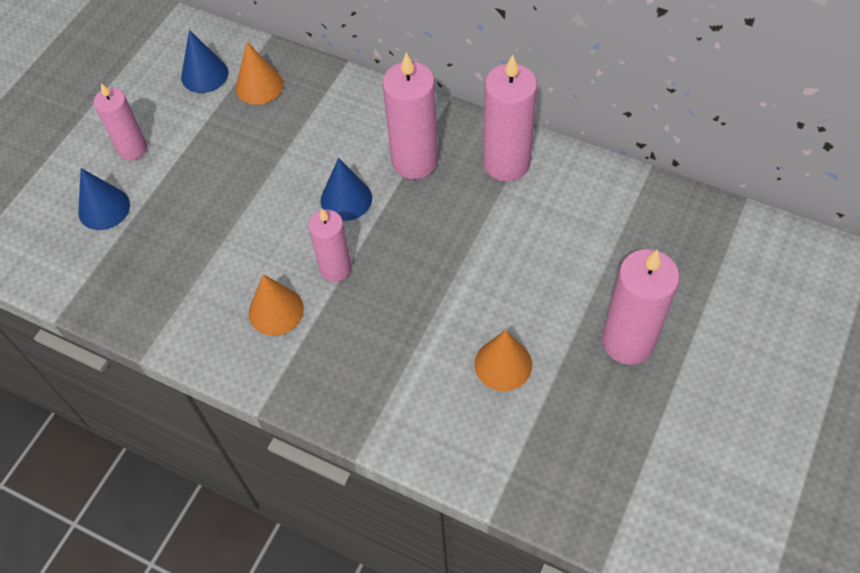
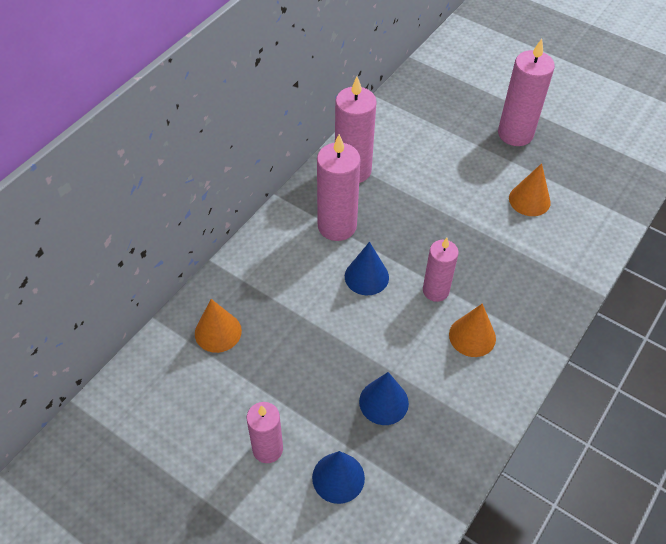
camera: 85 degrees left, 5 degrees down
(204, 74) = (187, 379): blue cone -> blue cone (383, 402)

